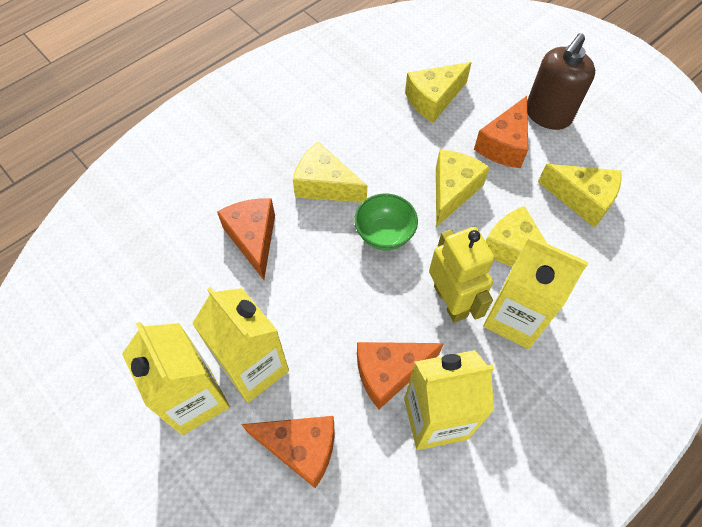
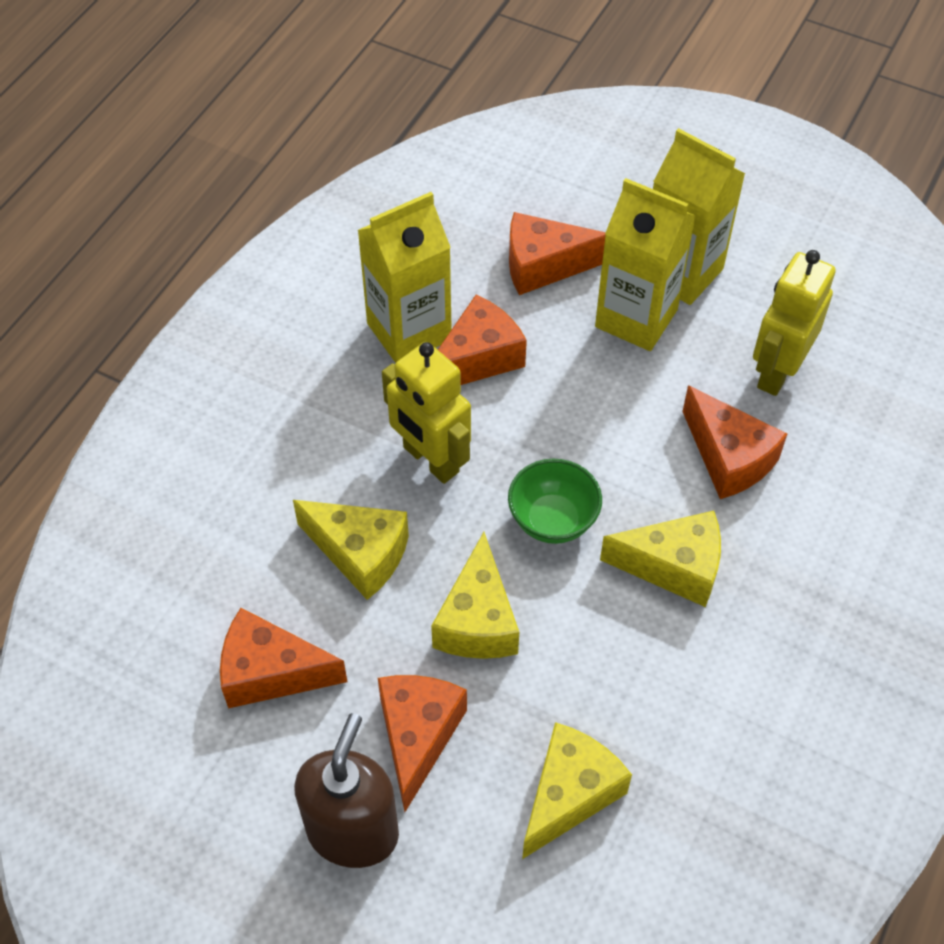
camera: 160 degrees right, 5 degrees down
(182, 288) = (777, 371): none -> yellow robot
(514, 318) = (341, 464): yellow carton -> none
(582, 199) = (271, 672): yellow cheese -> orange cheese

